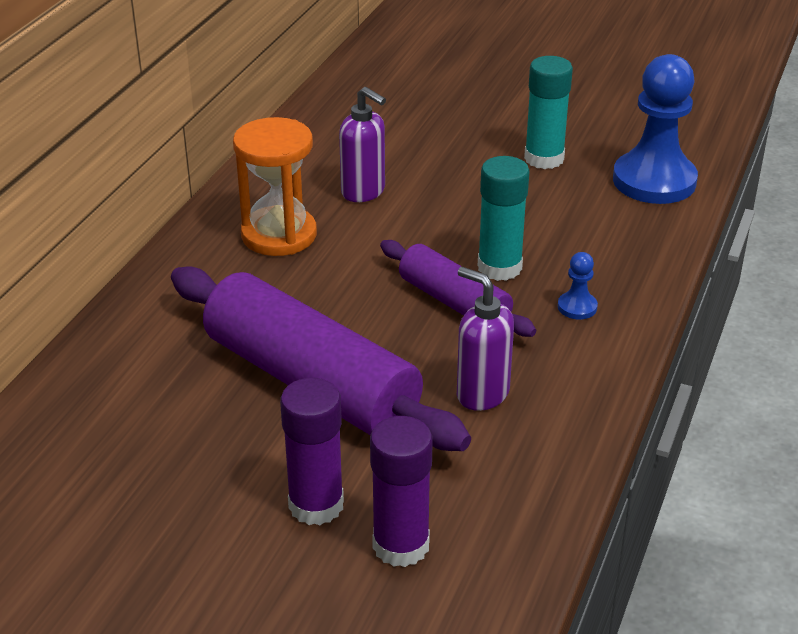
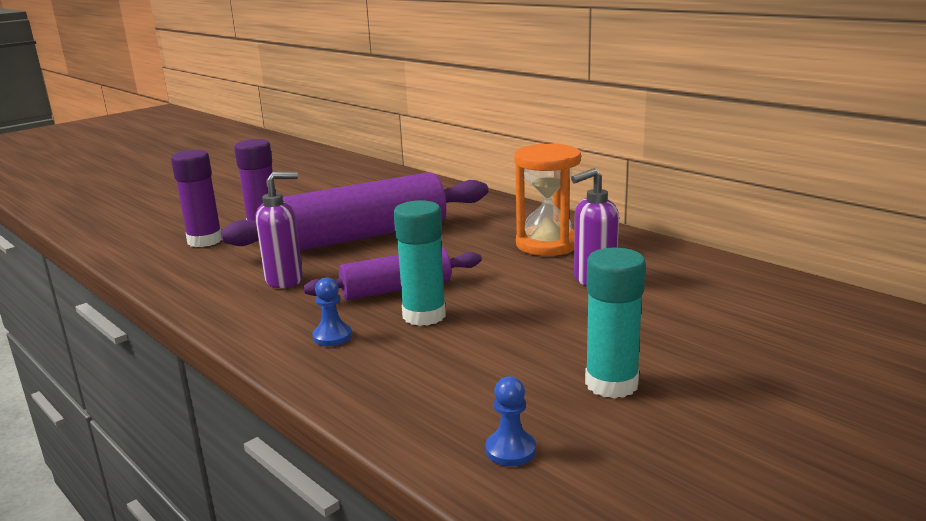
camera: 115 degrees right, 15 degrees down
(654, 181) = (510, 450): blue pawn -> blue pawn, size x0.42

